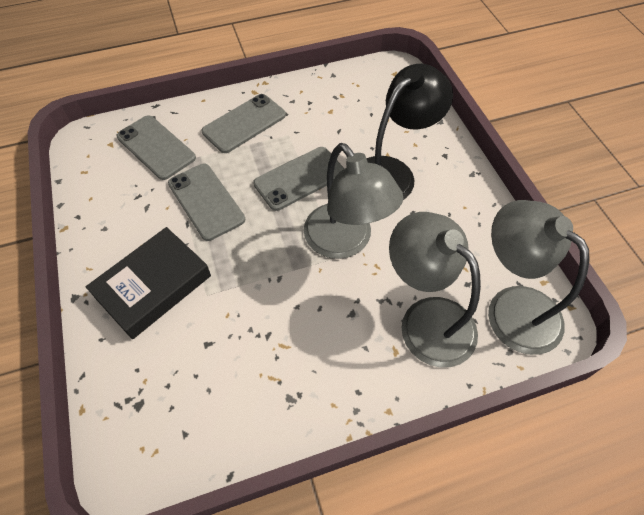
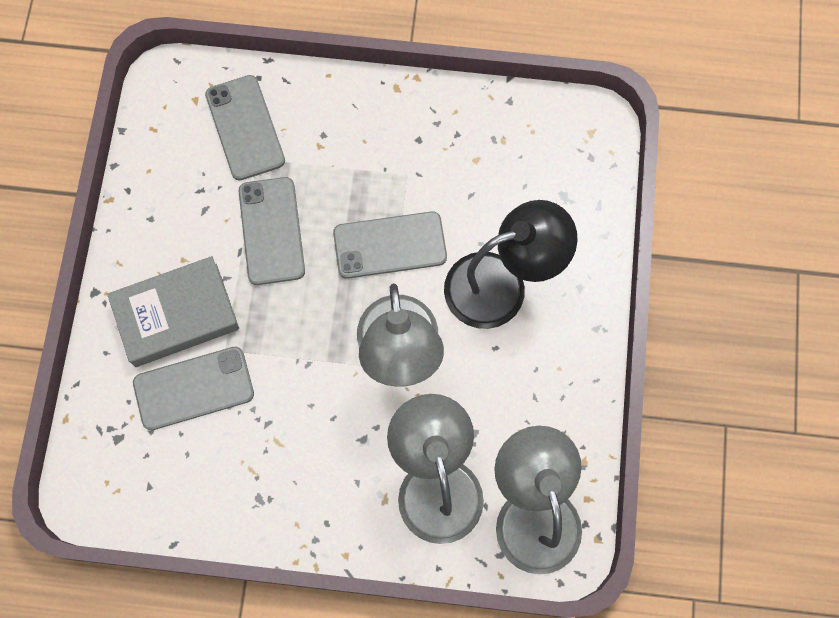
camera: 25 degrees right, 15 degrees up
(153, 286) = (176, 315): black book -> grey book
(244, 123) = (362, 135): grey phone -> grey phone (193, 388)

